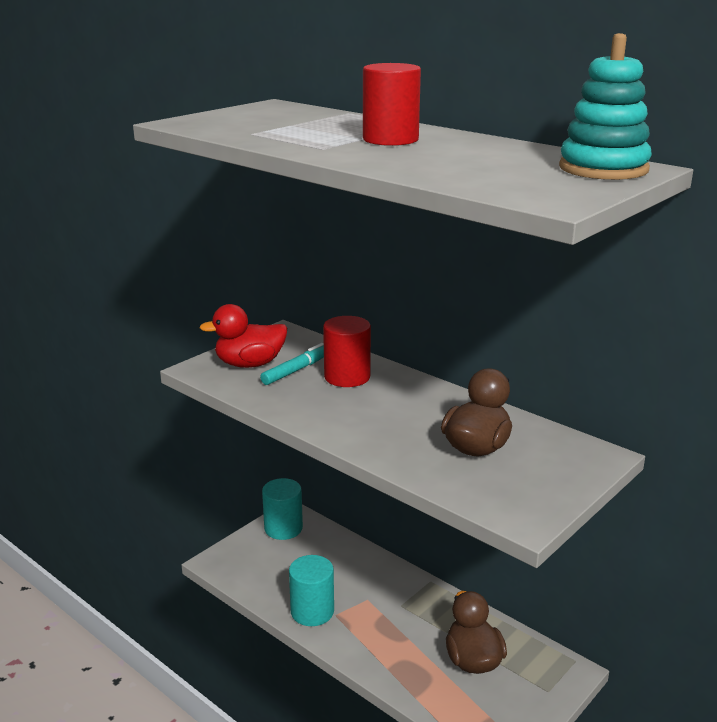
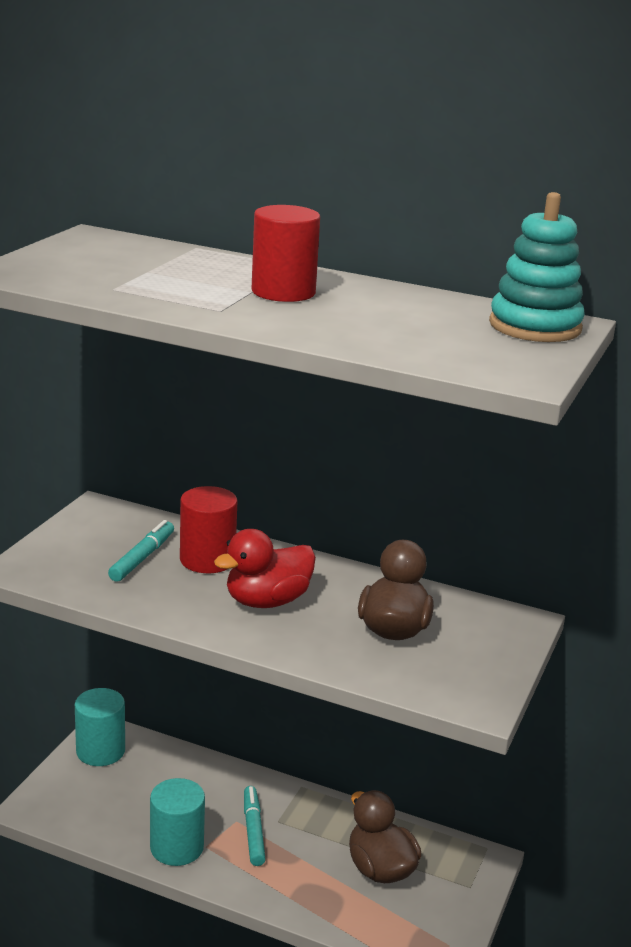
camera: 20 degrees left, 0 degrees up
(250, 364) = (80, 556): red duck -> red duck (267, 601)
(378, 609) = (253, 831): none -> turquoise marker

